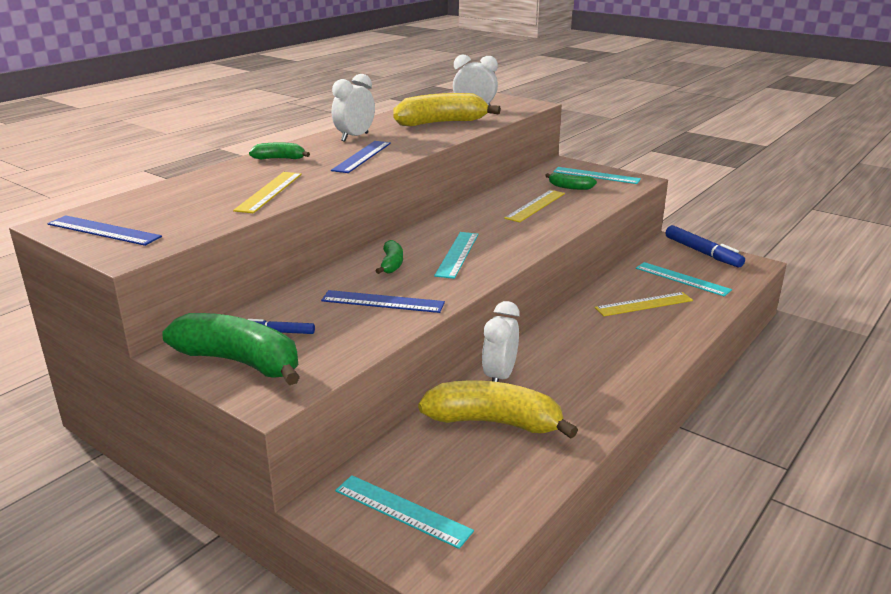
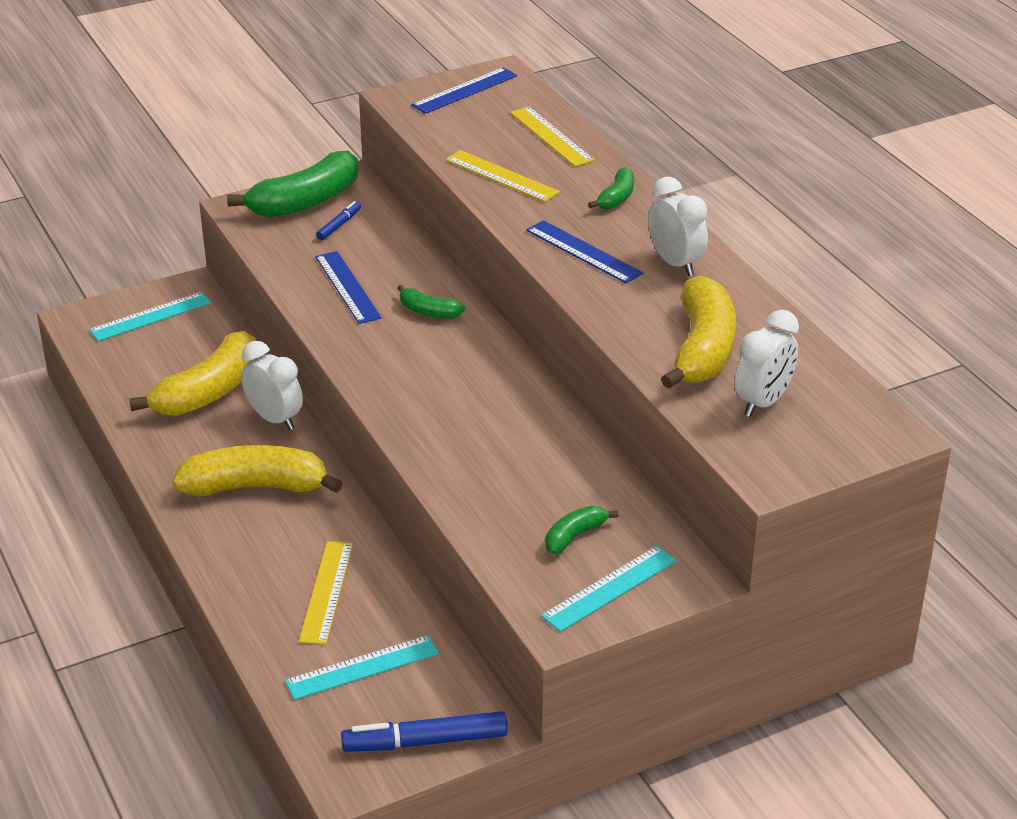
camera: 115 degrees right, 10 degrees up
(382, 302) = (347, 287): blue ruler -> blue ruler turned 60 degrees counterclockwise
(457, 254) = (418, 361): turquoise ruler -> none
(535, 205) = (523, 473): yellow ruler -> yellow ruler (551, 136)
(583, 358) = (256, 487): none -> yellow banana

